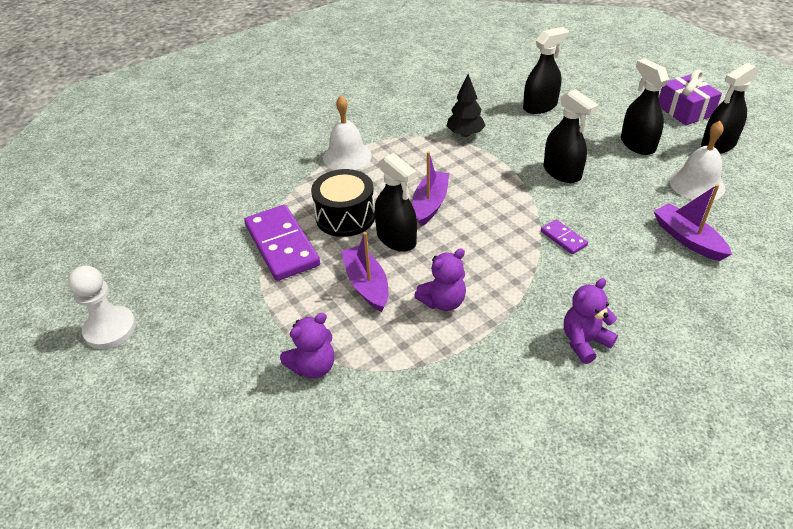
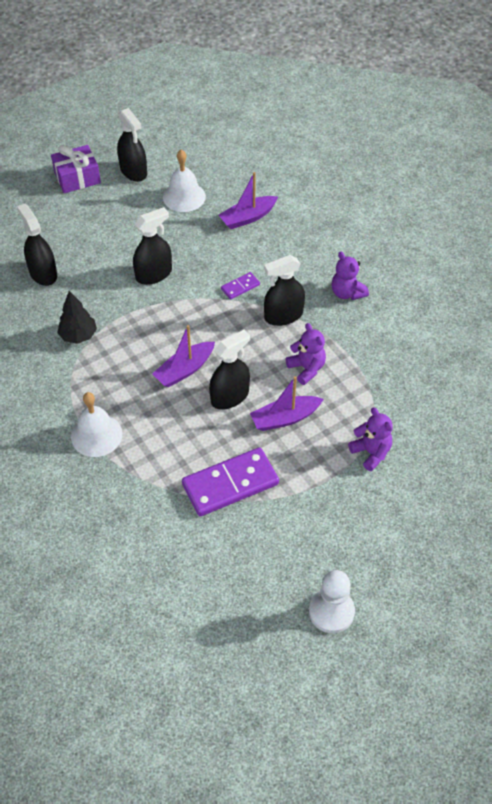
camera: 90 degrees left, 10 degrees up
(345, 216) = (194, 435): black drum -> none
(430, 204) = (185, 370): purple boat -> purple boat turned 60 degrees counterclockwise
(637, 144) = (122, 219): black spray bottle -> black spray bottle (283, 315)

